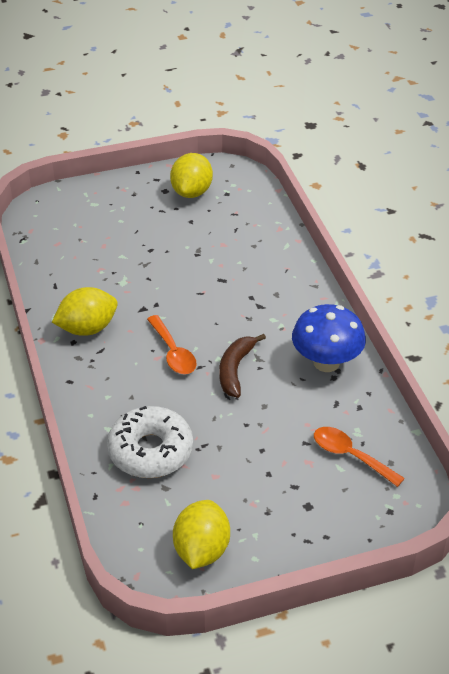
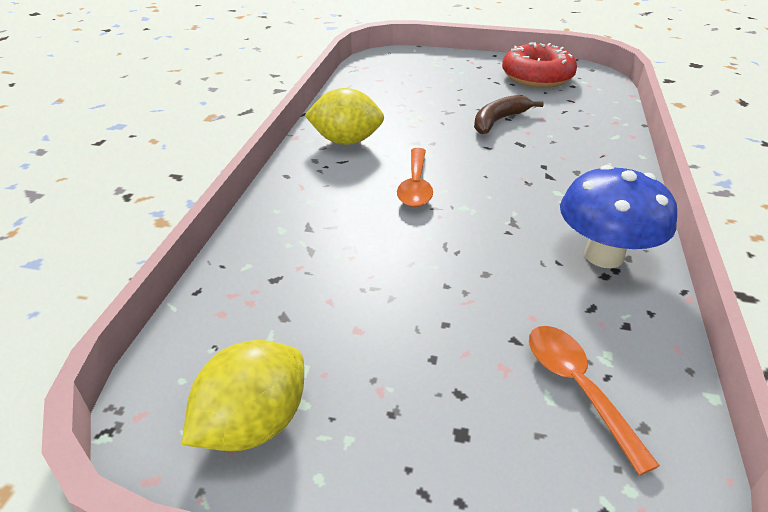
camera: 30 degrees right, 5 degrees down
(150, 451) = (304, 269): white donut -> none
(192, 192) = (537, 77): yellow lemon -> red donut
(235, 369) = (475, 224): brown banana -> brown banana (498, 121)

